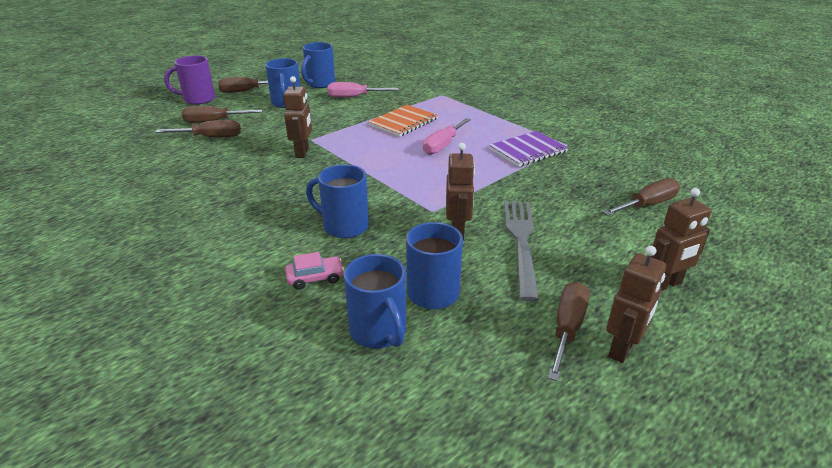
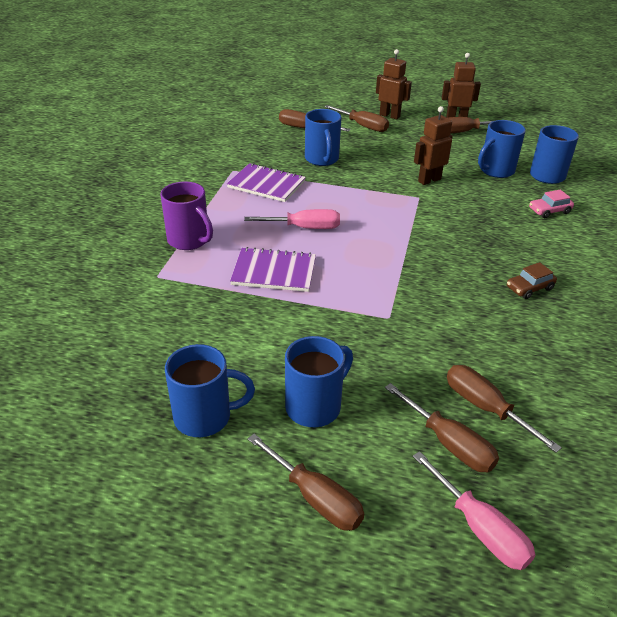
camera: 125 degrees left, 5 degrees up
(198, 99) = (409, 542): purple mug -> purple mug (189, 240)
(251, 199) = (529, 288): none -> brown car
(302, 152) = (422, 306): brown robot -> none
(315, 278) = (549, 211): pink car -> pink car turned 60 degrees counterclockwise
(344, 226) = (489, 224): blue mug -> blue mug (322, 159)
(354, 97) = (230, 348): pink screwdriver -> pink screwdriver (480, 529)
(403, 122) = (274, 272): orange notebook -> purple notebook
(521, 242) = (408, 157): grey fork -> none
(636, 247) = (363, 126): none -> brown screwdriver

